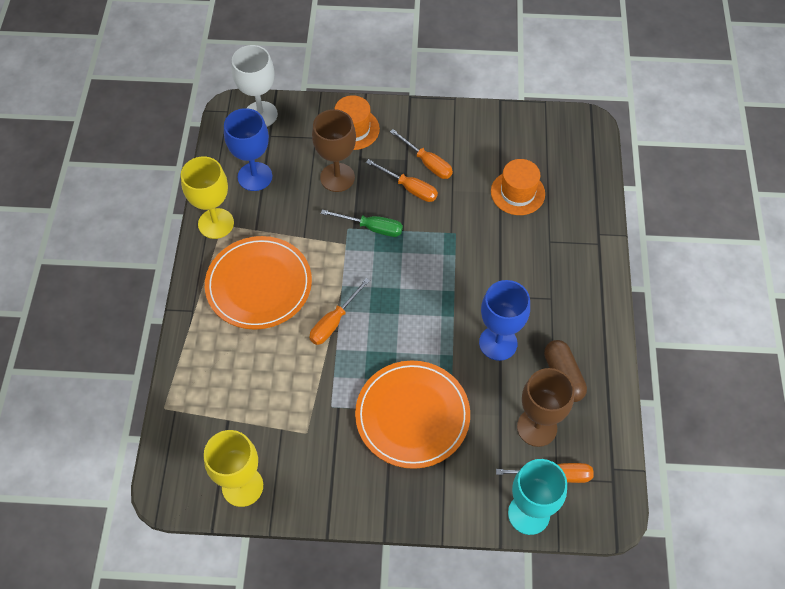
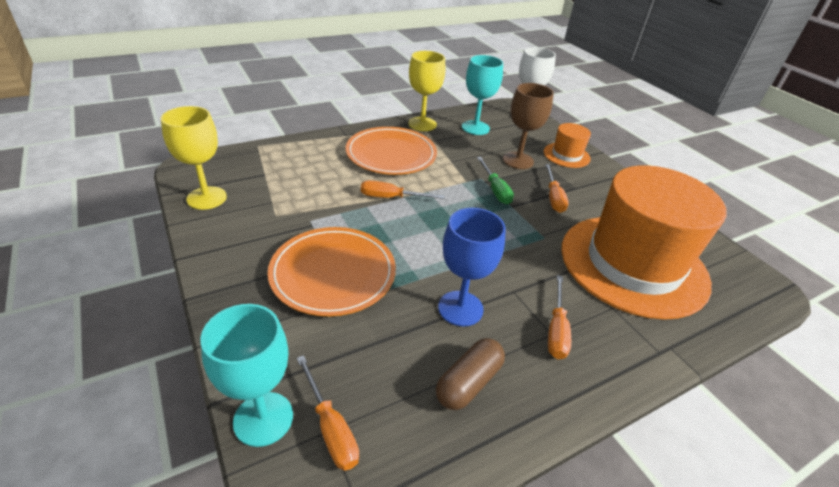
camera: 55 degrees right, 20 degrees down
(255, 176) = (475, 128): blue goblet -> turquoise goblet
(427, 163) = (588, 199): orange screwdriver -> orange screwdriver (556, 330)
(517, 193) = (633, 264): orange hat -> orange hat, size x2.35
(537, 427) = (384, 382): brown goblet -> none

